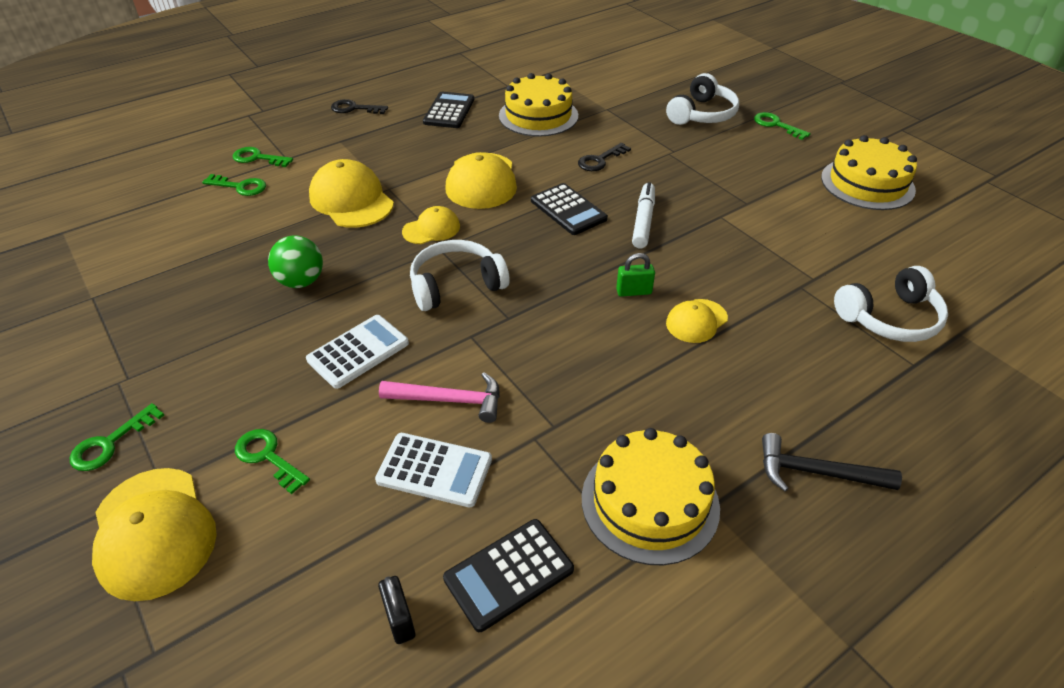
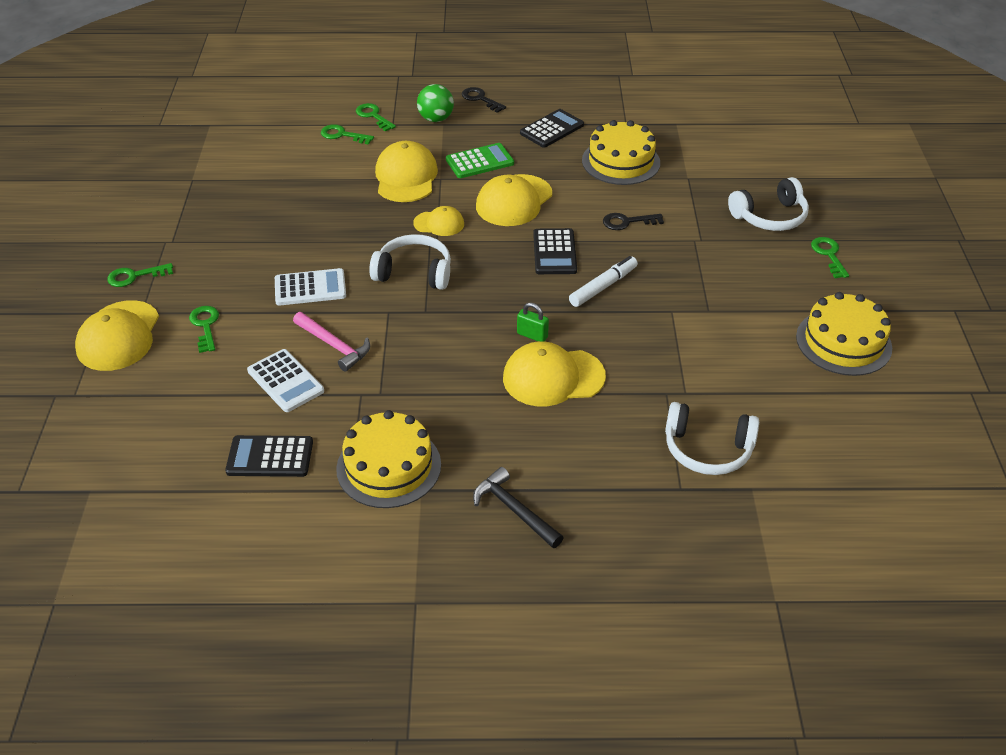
camera: 35 degrees right, 0 degrees up
(240, 186) = (342, 135): green key -> green key turned 150 degrees clockwise
(301, 281) = (319, 224): green ball -> green ball (436, 119)
(399, 619) = (195, 446): black padlock -> none
(411, 160) = (479, 161): none -> green calculator
(696, 321) = (553, 377): yellow cap -> yellow cap, size x1.74

